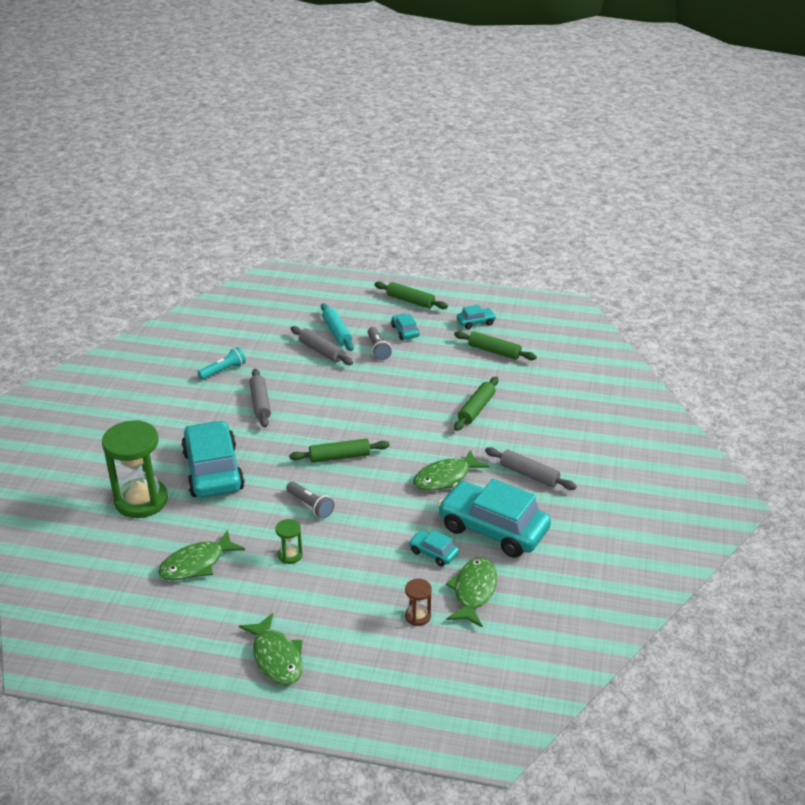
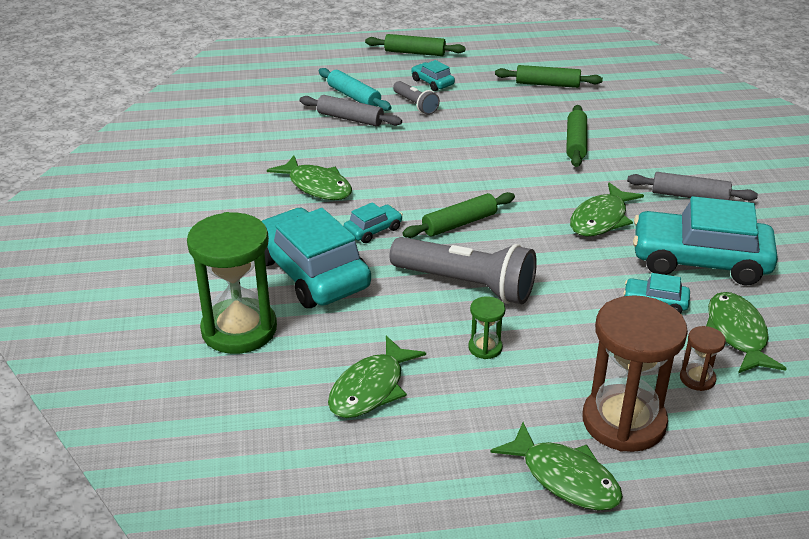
camera: 20 degrees left, 0 degrees up
(223, 370) = (243, 160): turquoise flashlight -> none
(260, 403) = (317, 186): grey rolling pin -> green fish
(310, 505) = (466, 285): grey flashlight -> grey flashlight, size x1.91
(343, 632) = (624, 422): none -> brown hourglass
(476, 322) = (504, 61): turquoise car -> turquoise car (373, 230)

